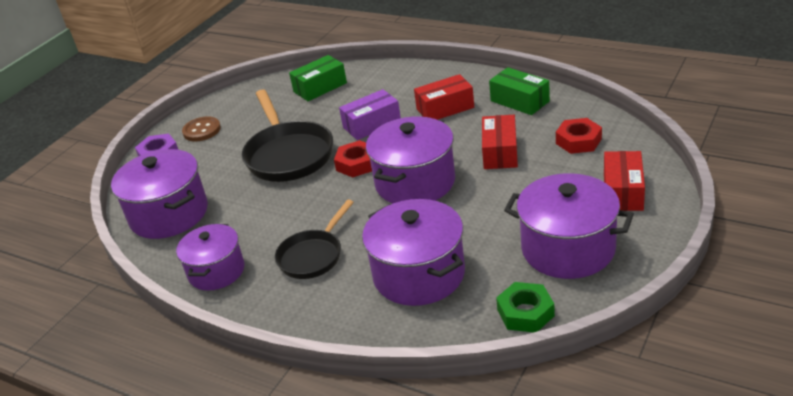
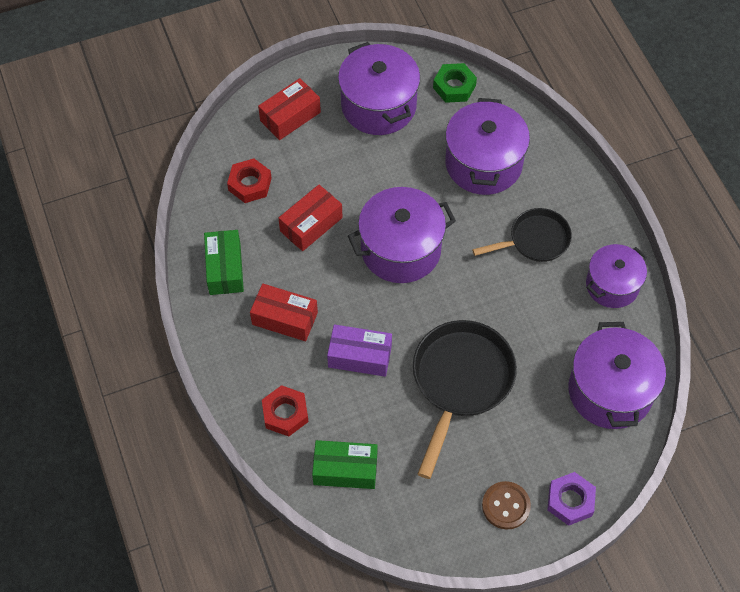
camera: 145 degrees left, 25 degrees up
(357, 164) = (419, 313): red nut -> red nut (285, 413)

